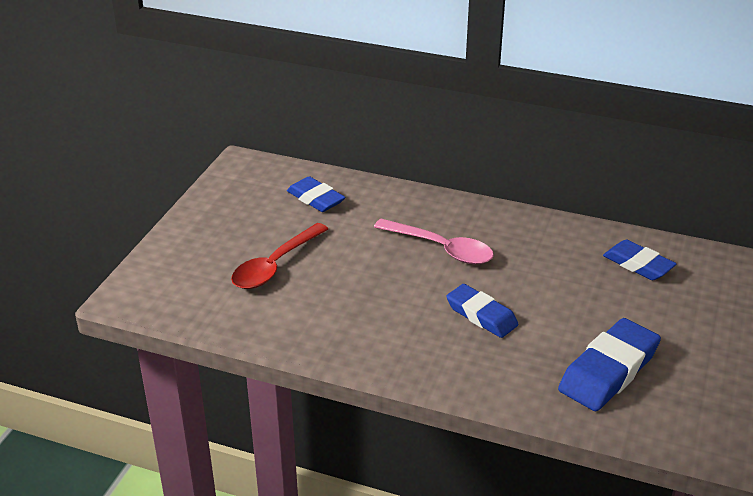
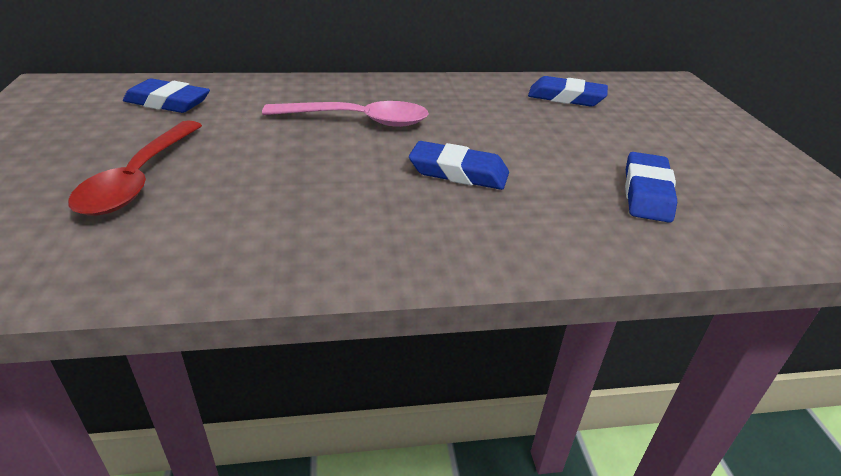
camera: 30 degrees left, 0 degrees up
(609, 371) = (647, 193): blue eraser -> blue eraser, size x0.66

